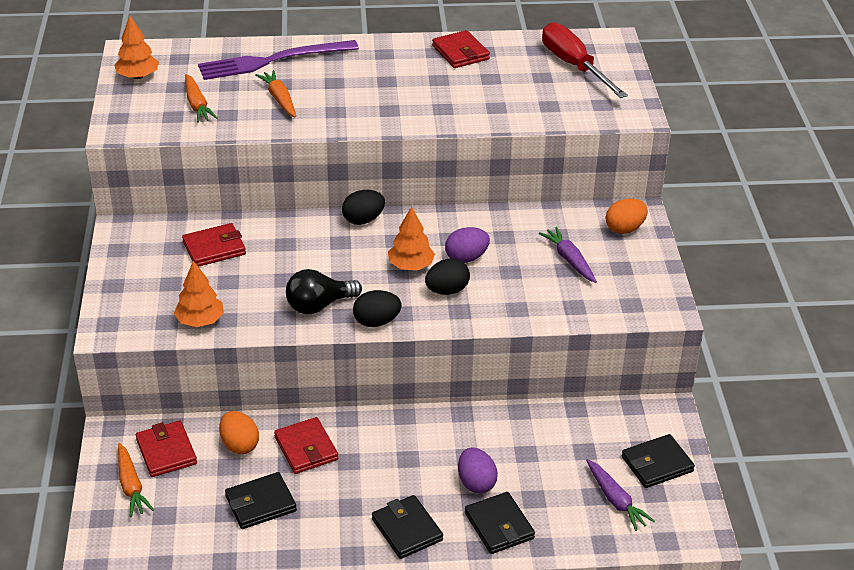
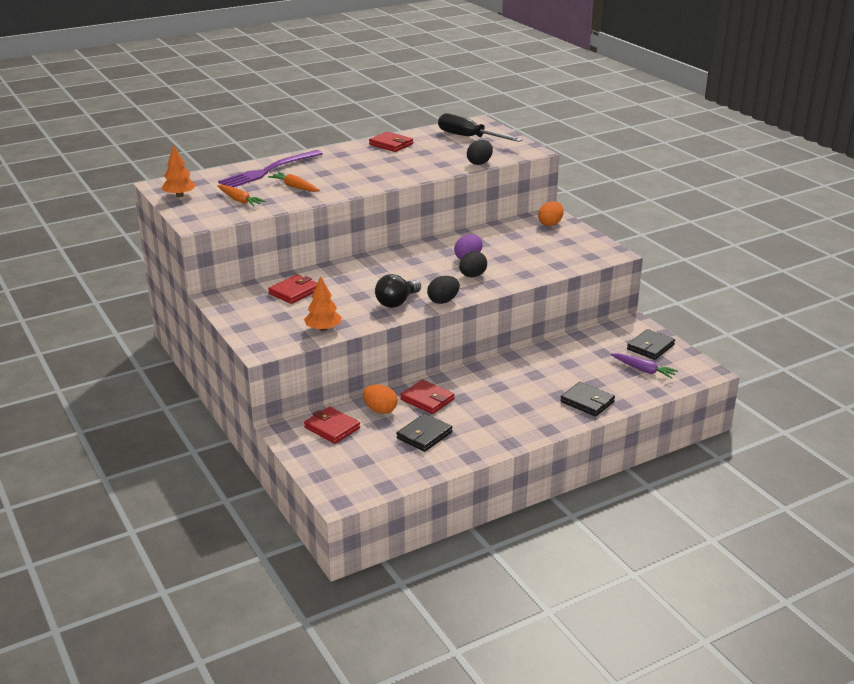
camera: 25 degrees left, 10 degrees down
(131, 486) = (324, 452): orange carrot -> none
(363, 220) = (382, 256): black egg -> black egg (479, 163)
(407, 529) = (532, 420): black wallet -> none
(410, 266) = (436, 270): orange tree -> none
(476, 483) = (553, 386): purple egg -> none
(569, 260) = (532, 245): purple carrot -> none
(574, 66) = (469, 137): red screwdriver -> black screwdriver

